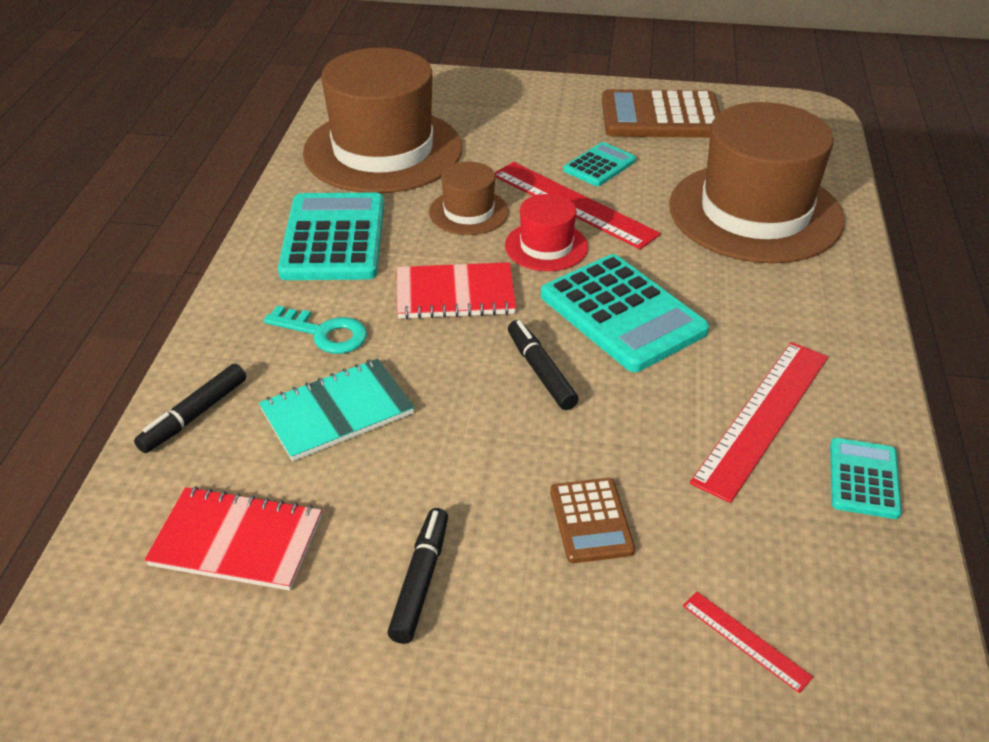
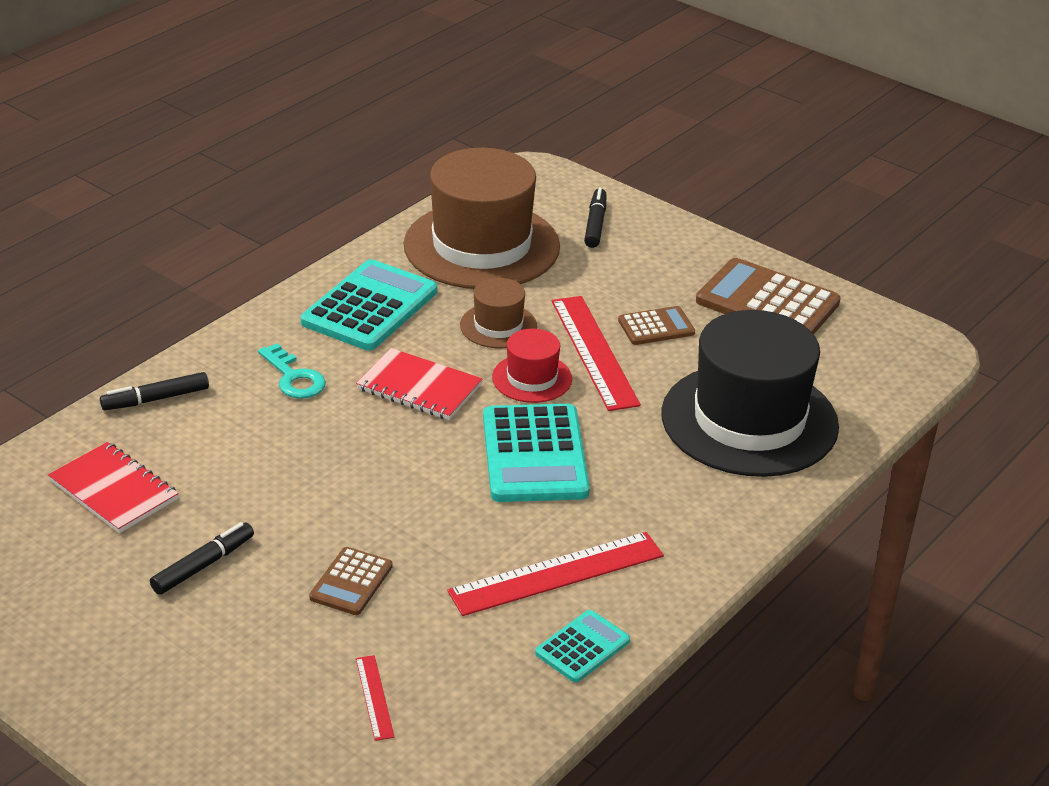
camera: 30 degrees right, 5 degrees down
(337, 411) = (251, 436): turquoise notebook -> none
(541, 372) = (423, 470): black marker -> black marker (595, 224)
(599, 165) = (656, 327): turquoise calculator -> brown calculator
(755, 212) = (749, 420): brown hat -> black hat

